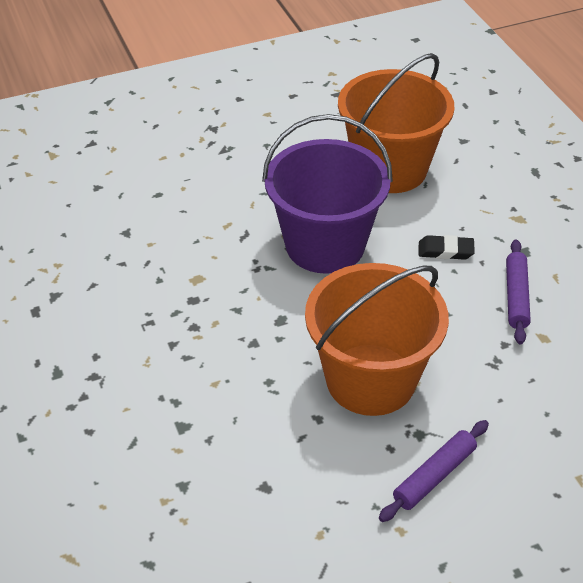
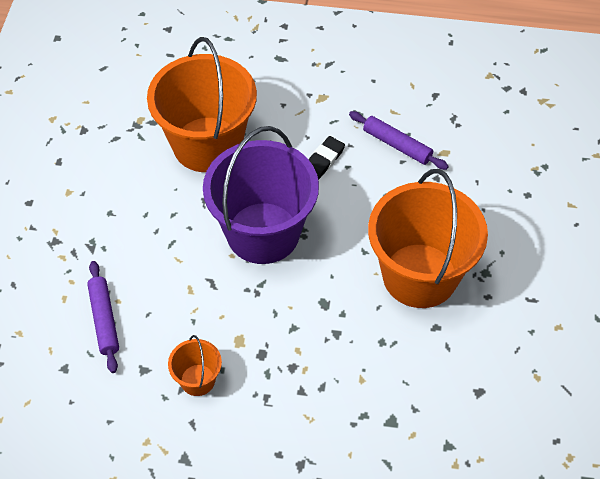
camera: 60 degrees left, 10 degrees up
(138, 269) = (197, 380): none -> orange bucket
(434, 476) = (525, 283): purple rolling pin -> purple rolling pin (104, 320)

